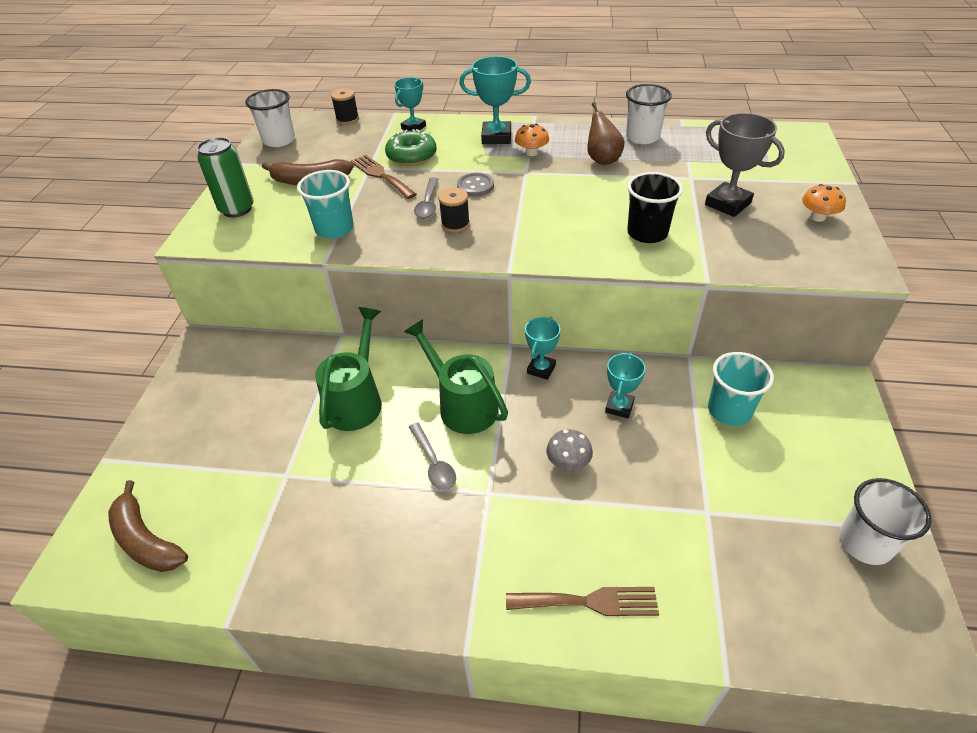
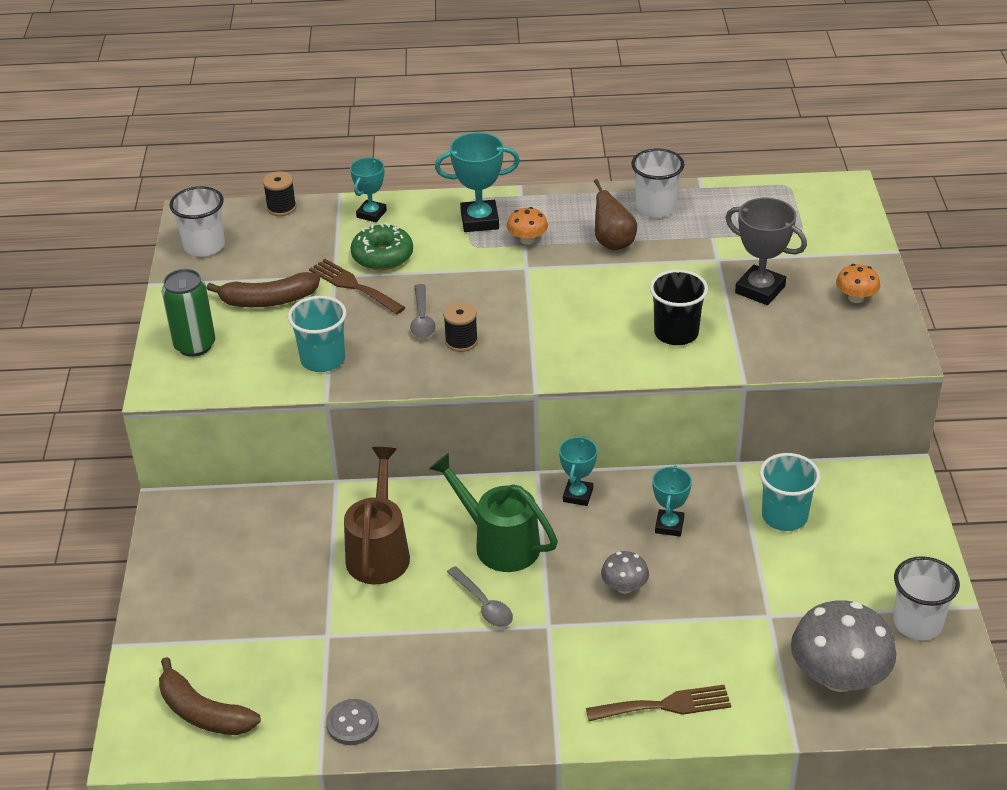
camera: 10 degrees left, 5 degrees down
(357, 400) = (379, 551): green watering can -> brown watering can
(475, 186) = (471, 291): grey button -> grey button (352, 723)
(778, 595) = (838, 676): none -> grey mushroom

